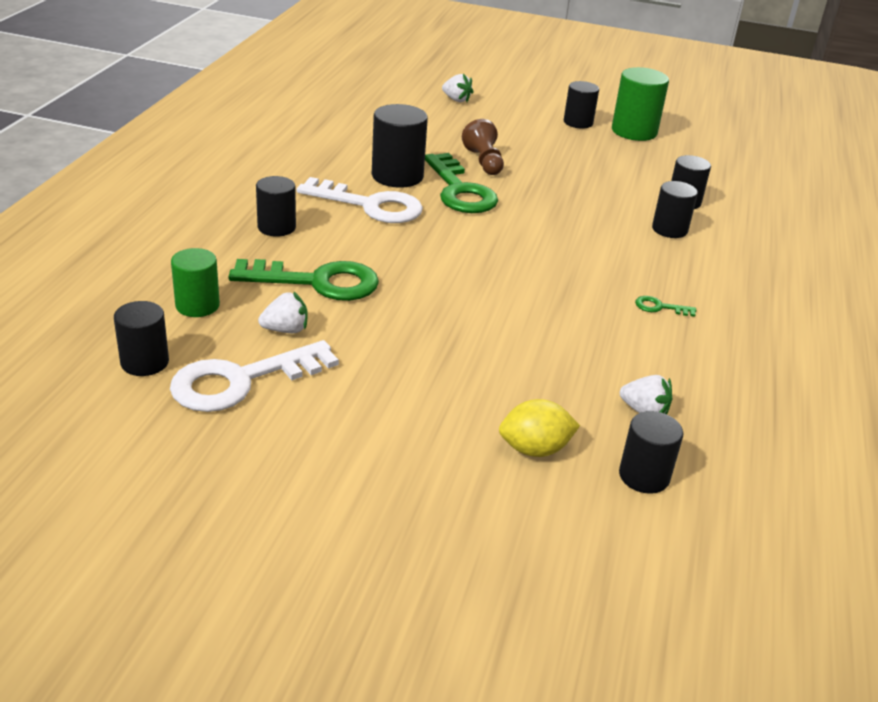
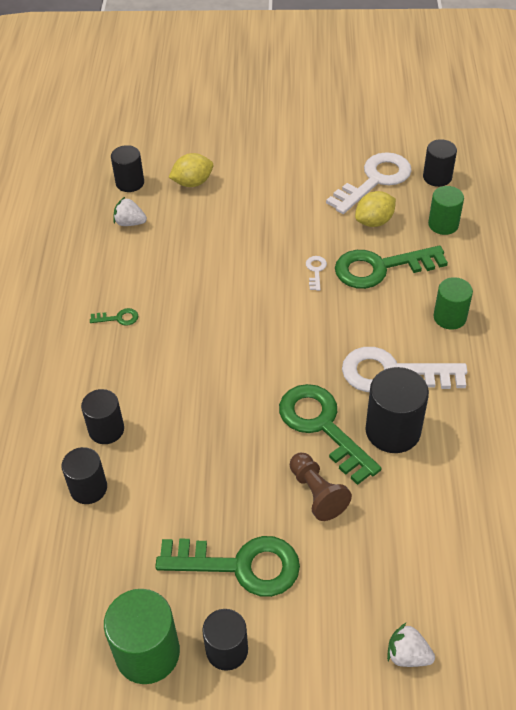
camera: 170 degrees right, 15 degrees up
(276, 227) = (449, 317): black cylinder -> green cylinder
(286, 330) = (374, 221): white strawberry -> yellow lemon
(399, 297) = (315, 271): none -> white key
(559, 147) = (240, 565): none -> green key

